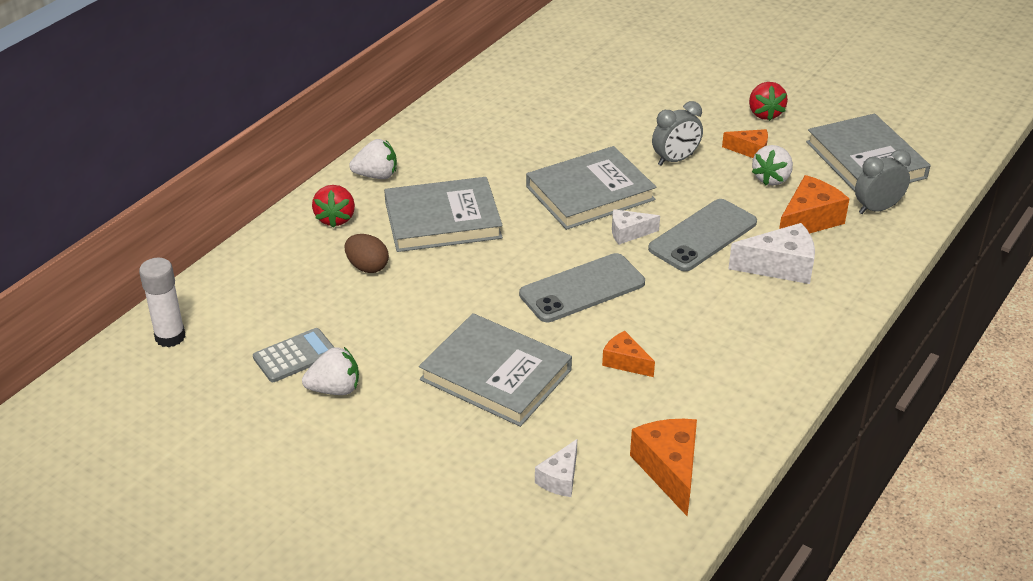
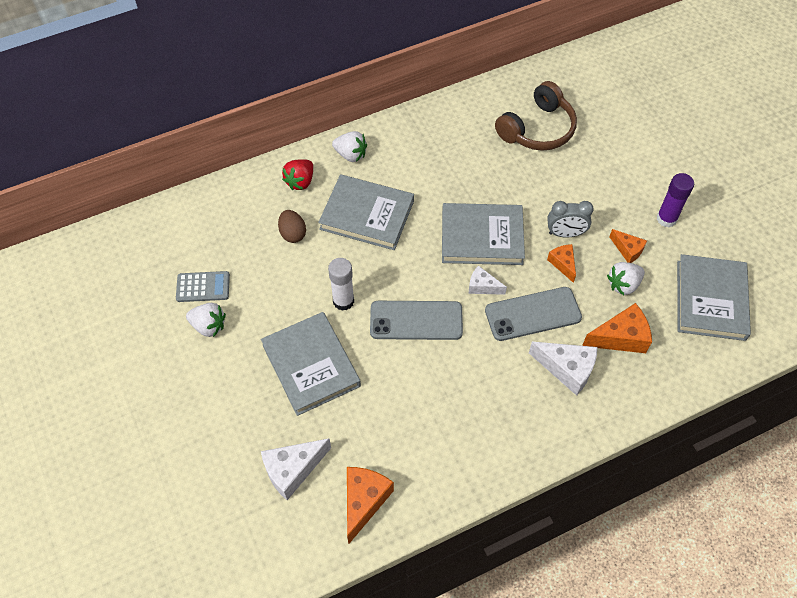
camera: 30 degrees right, 20 degrees up
(170, 337) = (143, 235): white glue stick -> white glue stick (343, 301)
(560, 478) = (292, 470): white cheese -> white cheese, size x1.66
(568, 88) = (537, 129): none -> brown headphones
(625, 362) = (399, 398): orange cheese -> orange cheese (563, 264)
(764, 114) = (666, 219): red strawberry -> purple glue stick
(877, 208) = (682, 351): grey clock -> none

